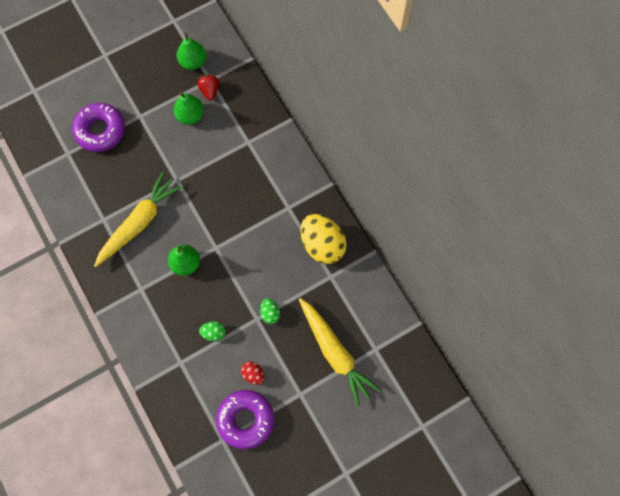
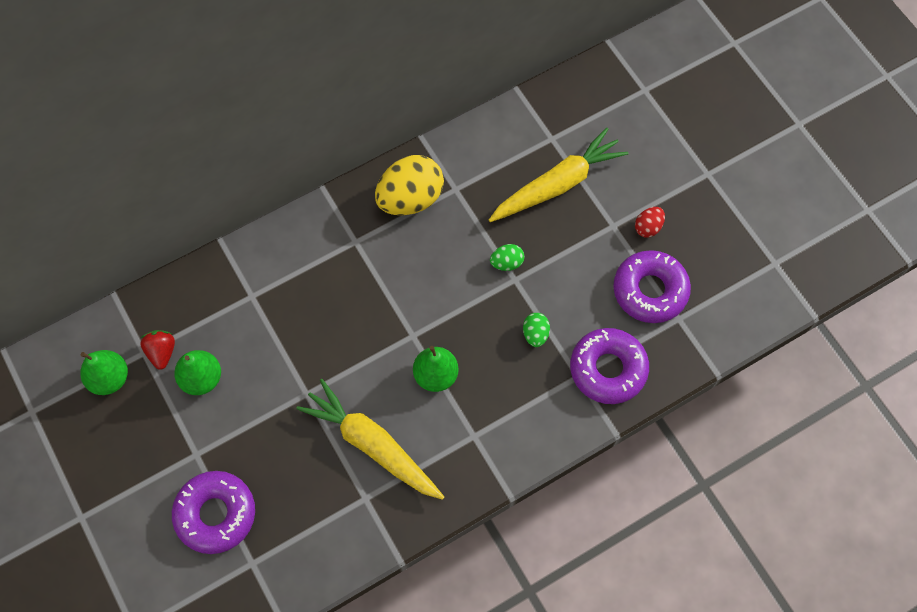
camera: 90 degrees left, 5 degrees down
(184, 384) = (608, 369): none -> purple donut
(209, 90) = (162, 352): red strawberry -> red strawberry turned 90 degrees clockwise
(253, 374) = (590, 282): red egg -> red egg (648, 227)

